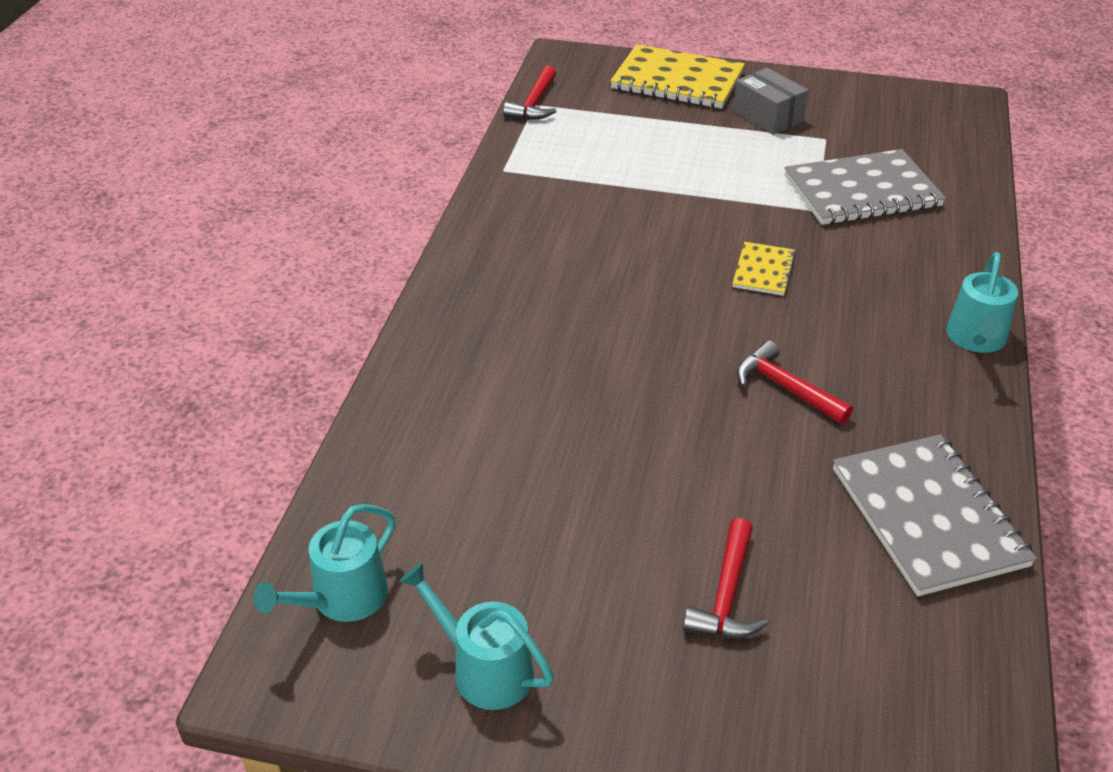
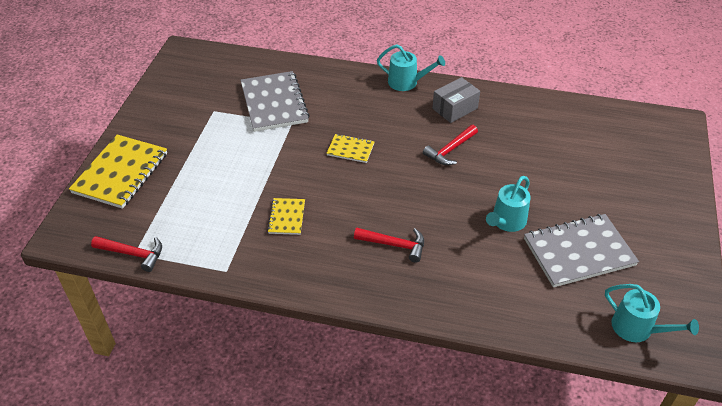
camera: 90 degrees left, 5 degrees up
(484, 669) = (661, 267): turquoise watering can -> turquoise watering can (506, 221)
(602, 213) = (286, 217): none -> yellow notebook
(726, 595) = (592, 182): red hammer -> red hammer (394, 245)
(768, 116) = (181, 133): grey box -> grey box (455, 108)
(928, 517) = (530, 115): grey notebook -> grey notebook (578, 252)

